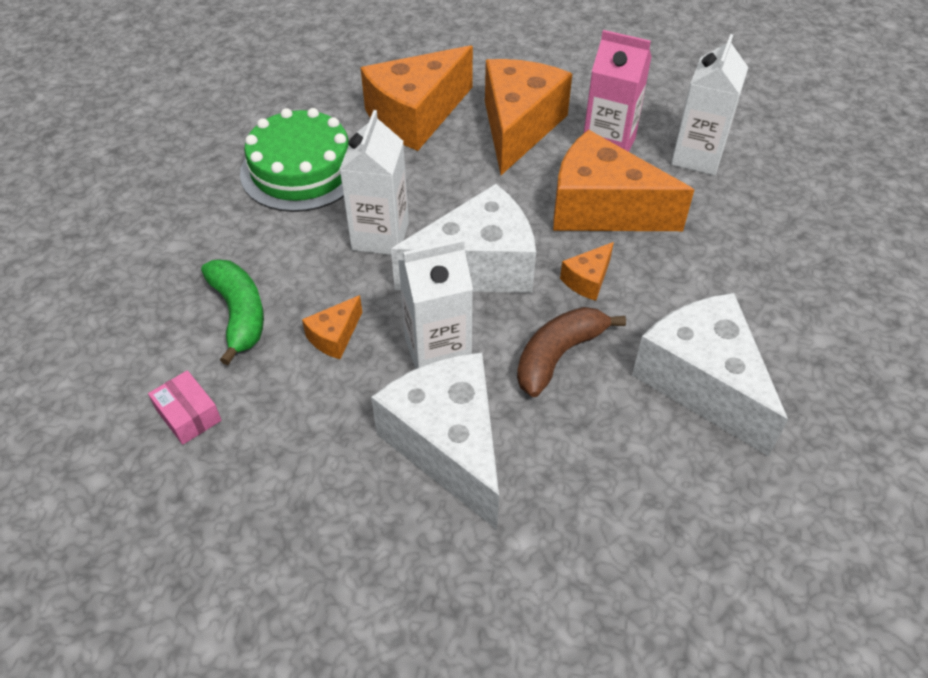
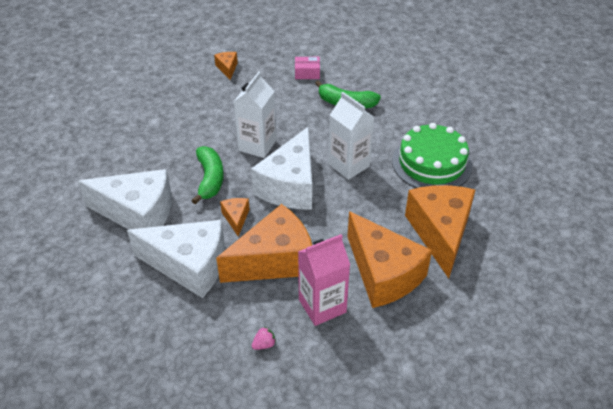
camera: 130 degrees right, 5 degrees down
(335, 336) = (302, 122): orange cheese -> orange cheese (227, 68)
(448, 445) = (212, 125): white cheese -> white cheese (189, 266)
(558, 355) = (210, 179): brown banana -> green banana
(697, 157) = (264, 344): white carton -> pink strawberry

